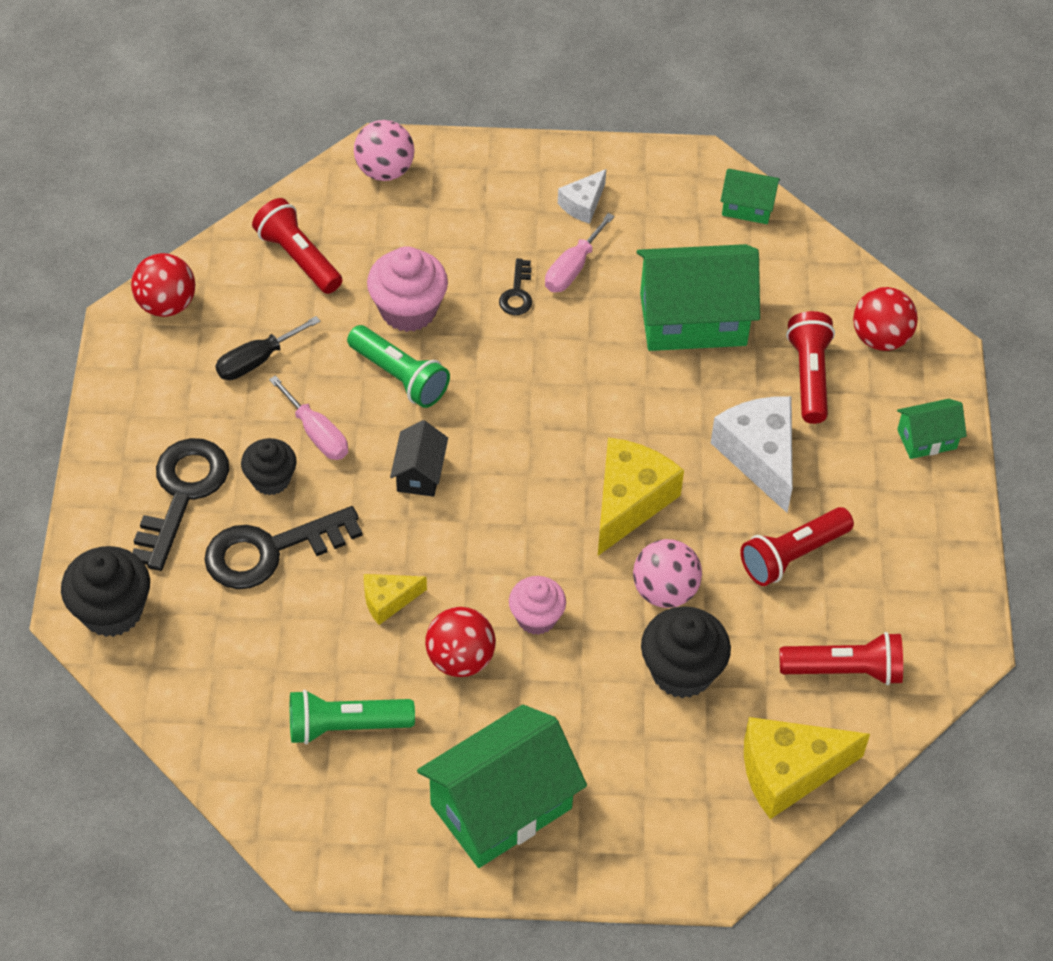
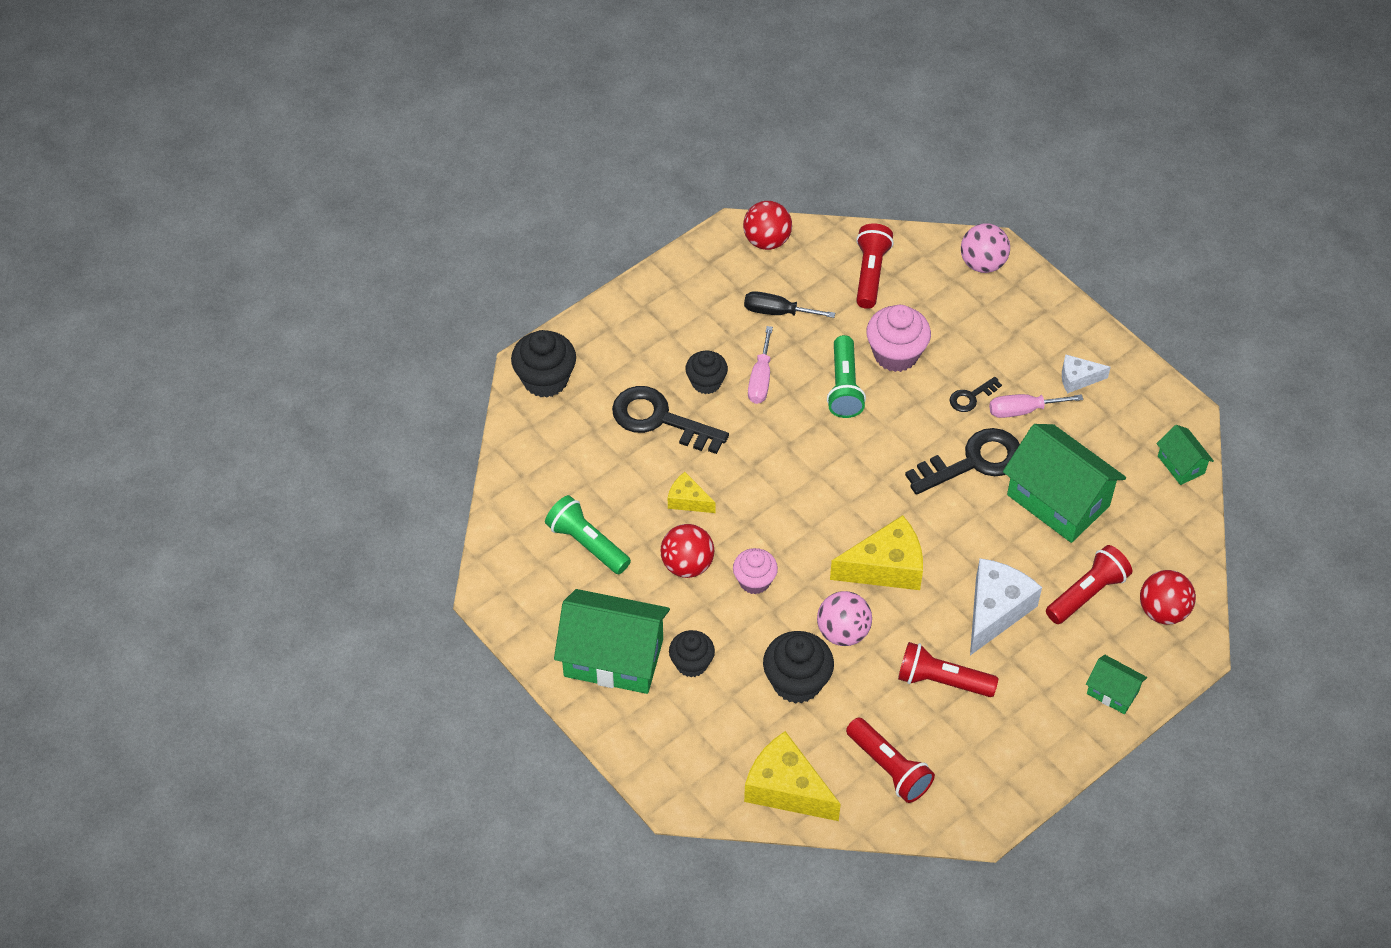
camera: 50 degrees right, 0 degrees up
(182, 494) = (652, 350): black key -> black key (973, 462)
(419, 473) = (789, 448): black house -> none
(575, 743) = (691, 663): none -> black cupcake

